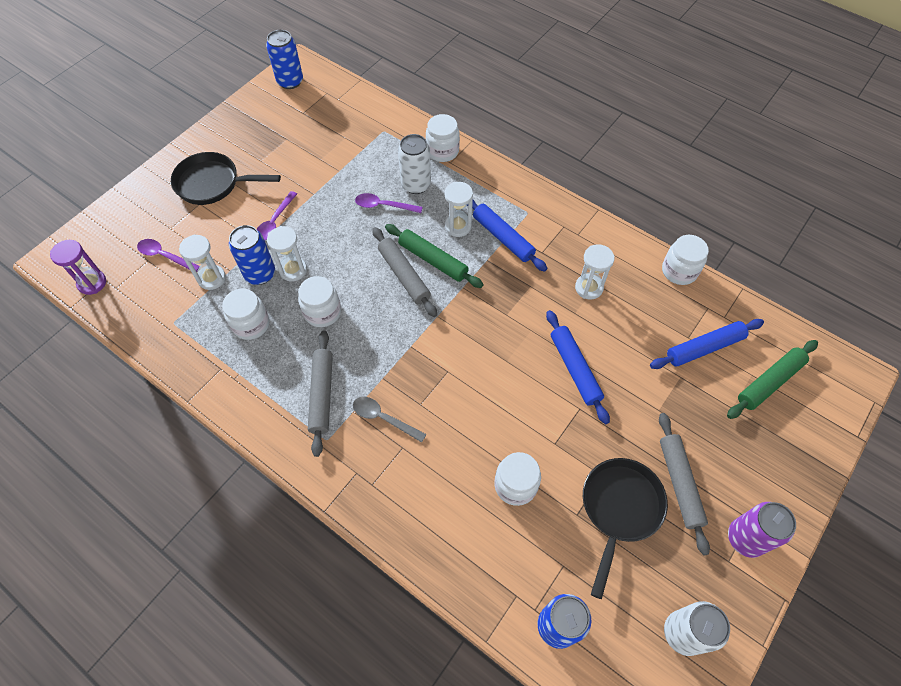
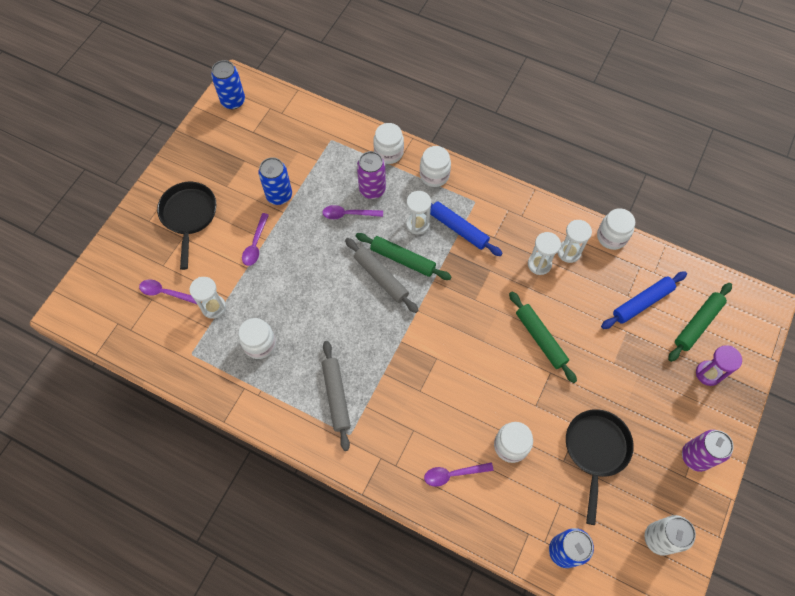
camera: 10 degrees left, 5 degrees up
(92, 283) = (108, 329): purple hourglass -> purple hourglass (708, 373)
(212, 183) = (189, 216): black pan -> black pan turned 90 degrees clockwise
(260, 274) = (255, 296): blue can -> blue can (279, 195)
(293, 270) = (283, 288): white hourglass -> white hourglass (569, 252)
(322, 312) = (319, 323): white jar -> white jar (434, 175)
(384, 418) = (392, 408): grey spoon -> none
(416, 185) = (372, 189): white can -> purple can
(438, 507) = (453, 474): none -> purple spoon
(575, 369) = (540, 339): blue rolling pin -> green rolling pin
(679, 483) = (639, 421): grey rolling pin -> none

